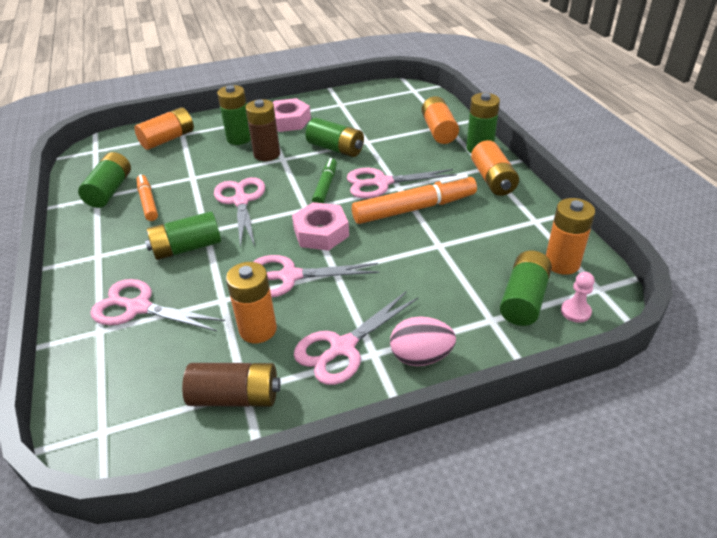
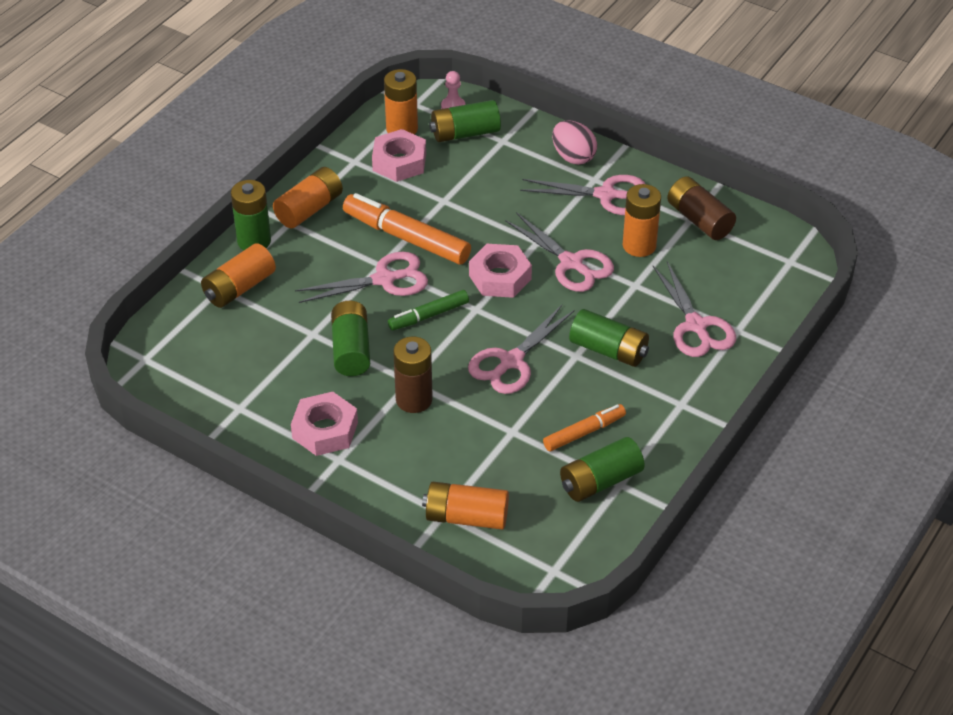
camera: 130 degrees left, 5 degrees up
(148, 202) = (584, 432): orange marker -> orange marker turned 150 degrees counterclockwise
(239, 138) = (404, 448): green battery -> none
(381, 183) = (384, 280): pink scissors -> pink scissors turned 60 degrees counterclockwise
(513, 242) = (399, 162): none -> pink nut

